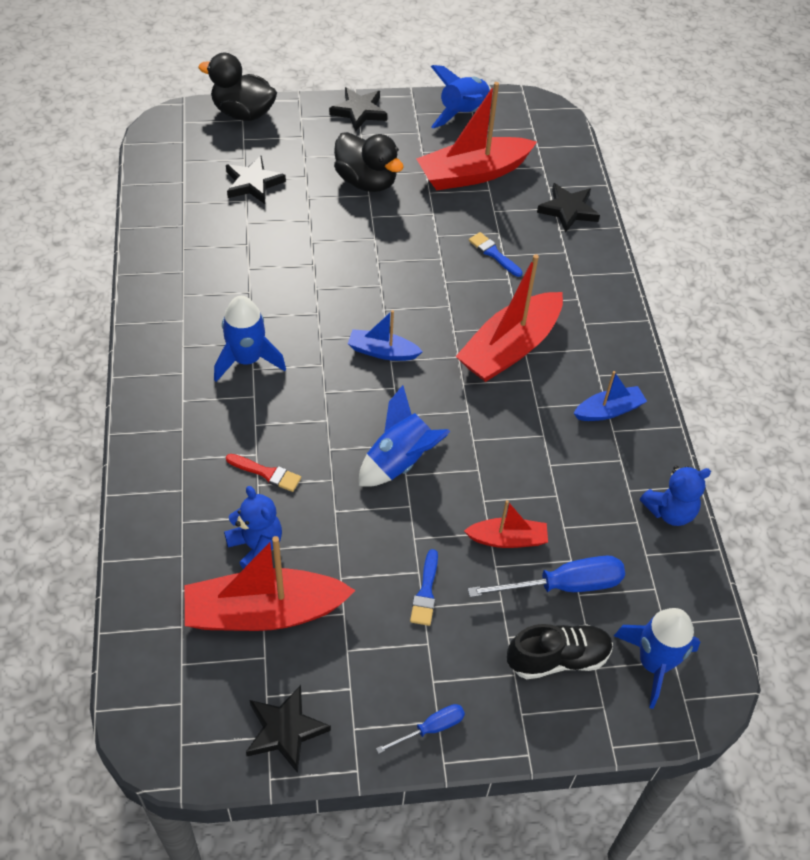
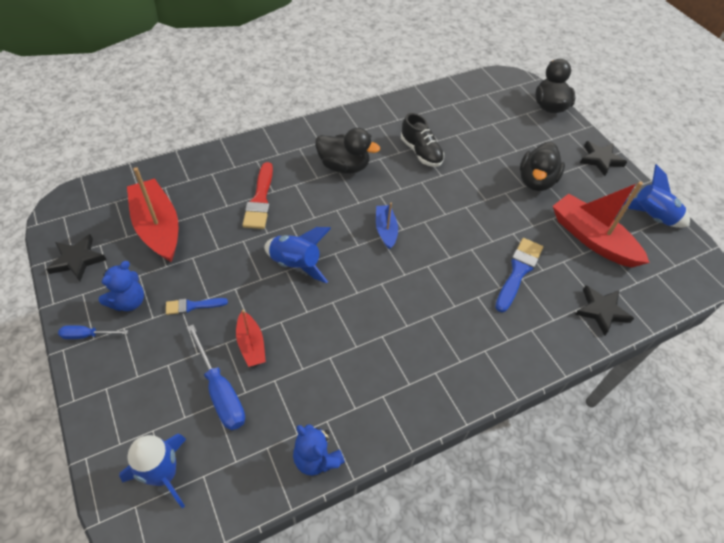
camera: 70 degrees right, 0 degrees up
(247, 360) = (344, 166): blue rocket -> black duck
(253, 183) = (491, 128): black star -> none
(256, 546) = (204, 210): blue teddy bear -> blue teddy bear (128, 301)
(267, 473) = (260, 200): red brush -> red brush, size x1.70
(430, 728) = (87, 335): blue screwdriver -> blue screwdriver turned 135 degrees clockwise
(493, 253) = (518, 271): blue brush -> blue brush, size x1.70
(510, 348) = (430, 304): red boat -> none
(557, 658) = (155, 402): black shoe -> black shoe (421, 152)
(608, 410) = (401, 388): blue boat -> none

